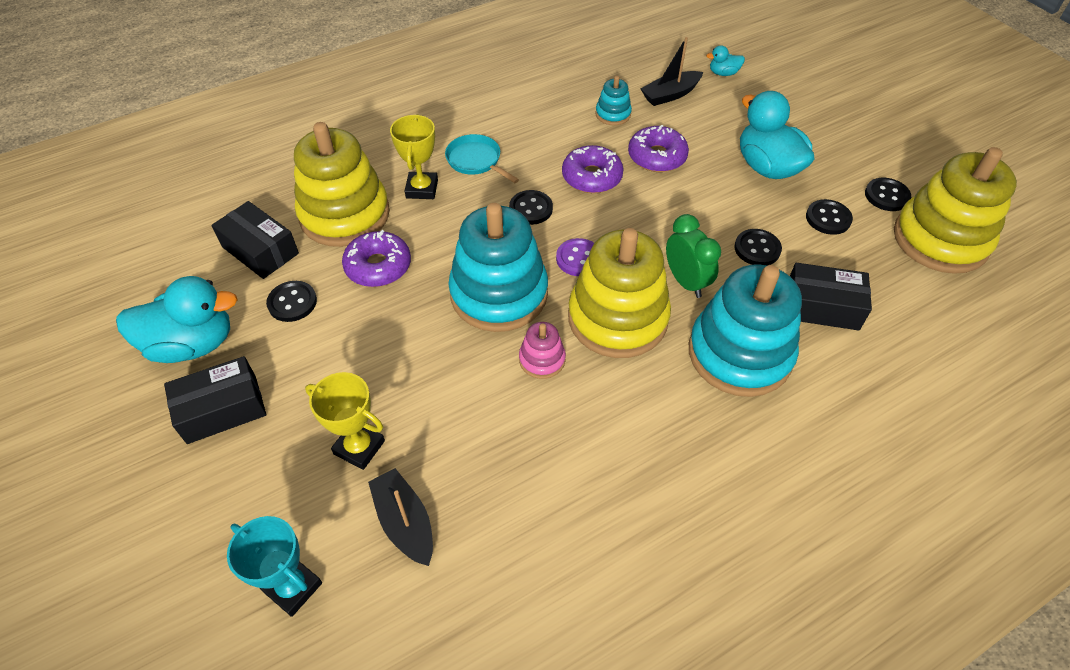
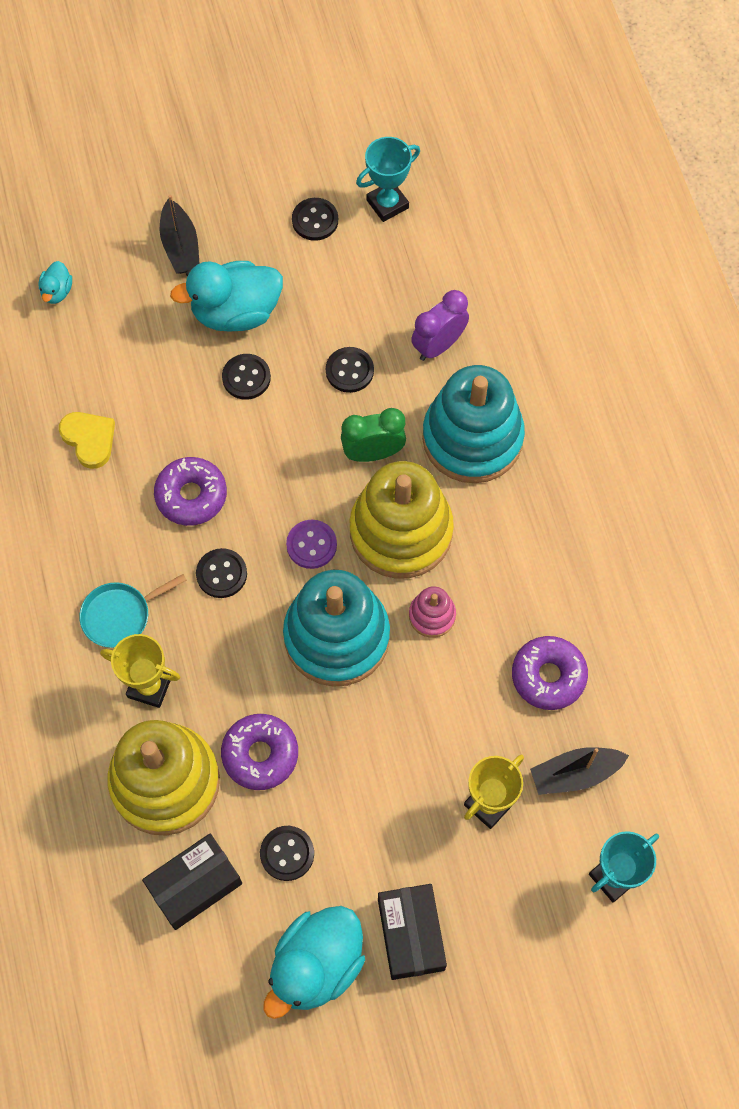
camera: 75 degrees left, 15 degrees up
(192, 344) = (316, 965): turquoise duck -> turquoise duck turned 150 degrees counterclockwise
(613, 114) = (89, 439): turquoise stacking toy -> yellow heart
(657, 157) = (181, 417): purple donut -> purple donut (548, 676)
(670, 95) = (76, 364): black boat -> black boat (180, 246)
(822, 307) = (438, 345): black box -> purple clock
(828, 218) = (329, 288): black button -> black button (246, 377)
(940, 239) = (387, 204): yellow stacking toy -> turquoise trophy

